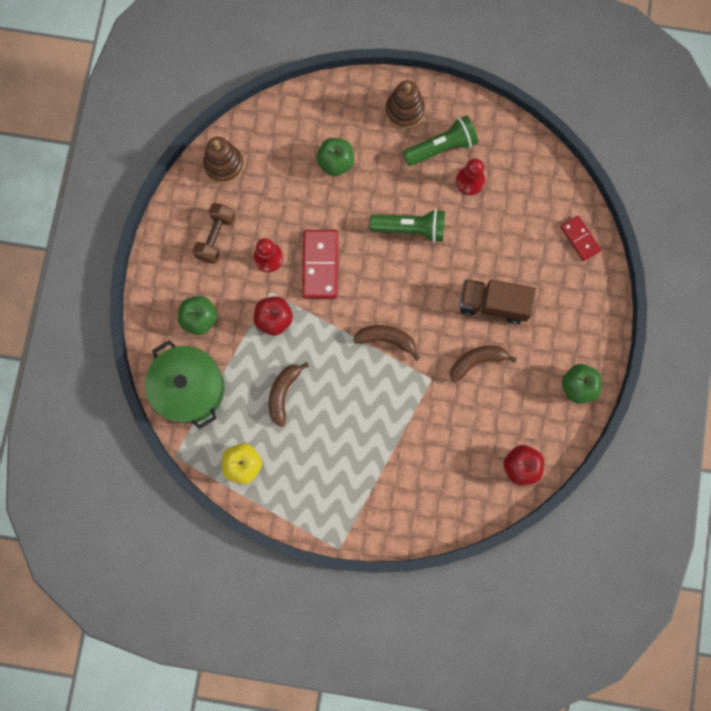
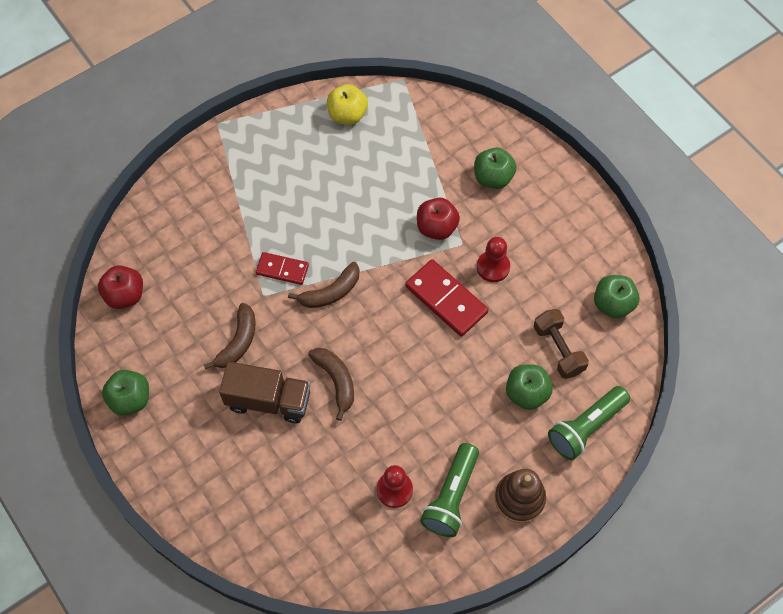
camera: 135 degrees right, 15 degrees down
(189, 388) = (444, 127): green pot -> none
(215, 237) = (552, 244): brown dumbbell -> brown dumbbell (558, 349)
(224, 165) = (612, 304): brown stacking toy -> green apple
(283, 393) = (370, 184): brown banana -> brown banana (336, 381)
(410, 229) = (403, 398): green flashlight -> green flashlight (586, 427)
(493, 304) = (268, 400): brown truck -> brown truck turned 45 degrees clockwise
(580, 239) = (243, 532): red domino -> red domino (282, 270)

